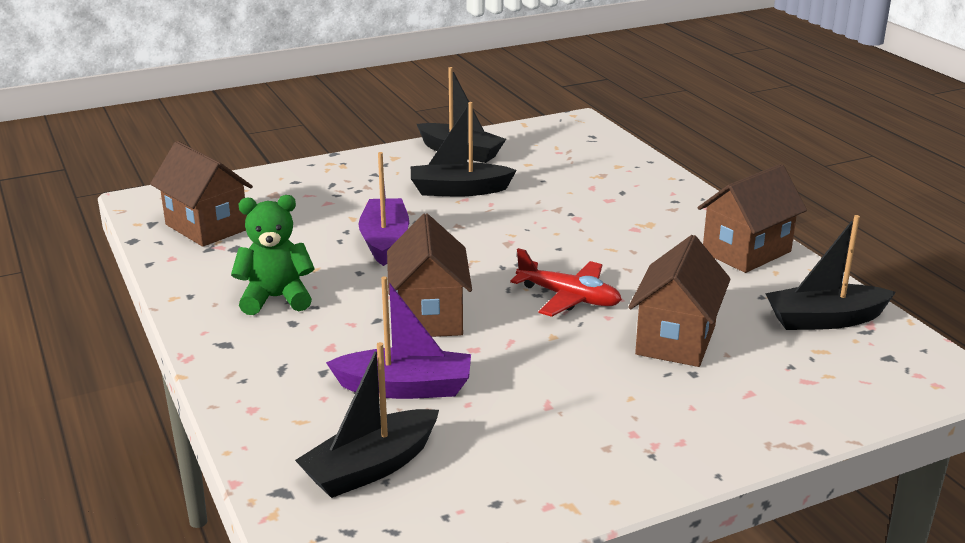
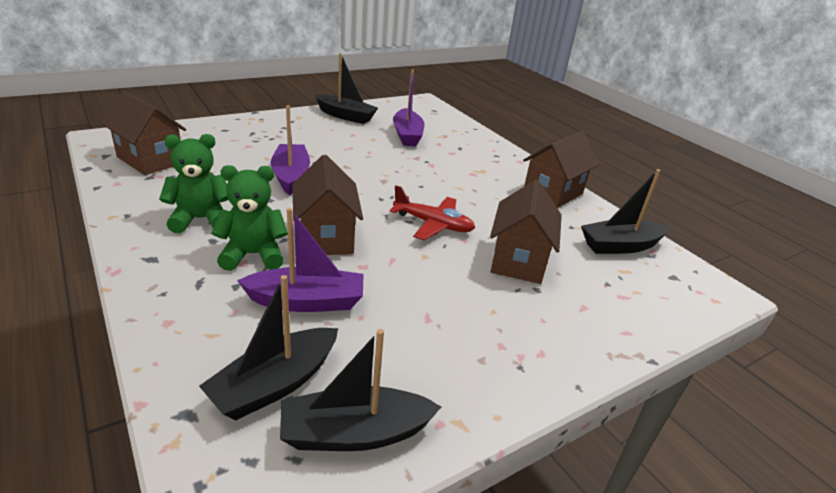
camera: 10 degrees left, 5 degrees up
(341, 338) = (253, 255): none -> green teddy bear
(459, 190) = (345, 141): black boat -> black boat (354, 433)
(547, 177) = (407, 135): none -> purple boat

